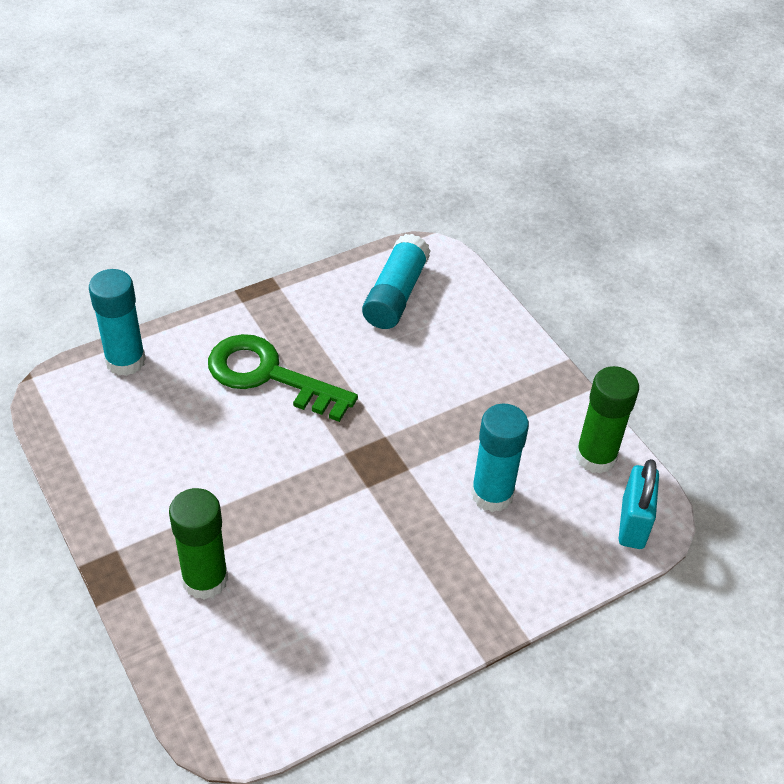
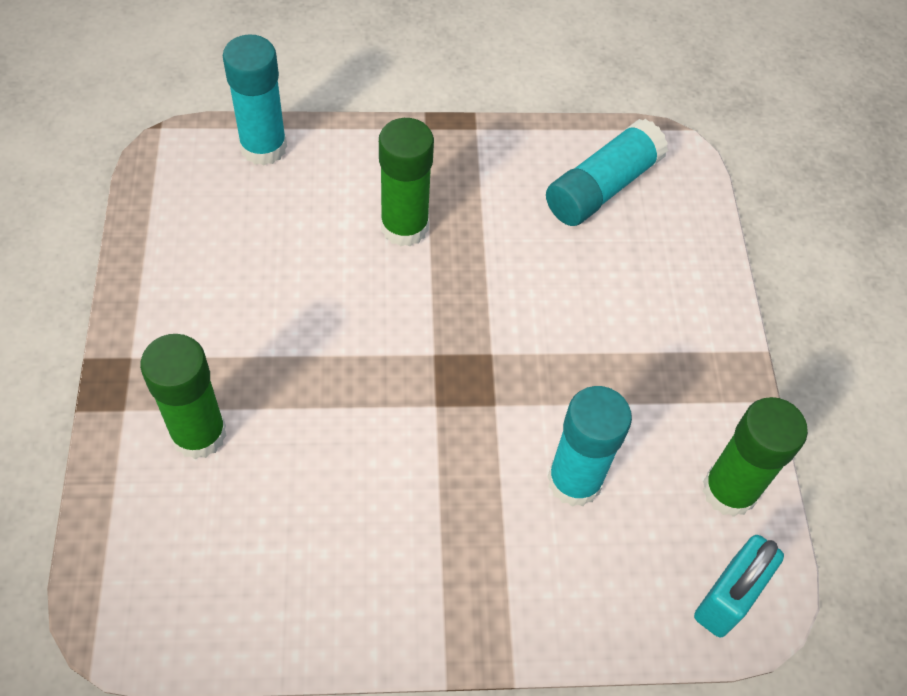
camera: 25 degrees right, 10 degrees up
(269, 376) = (404, 227): green key -> green glue stick

